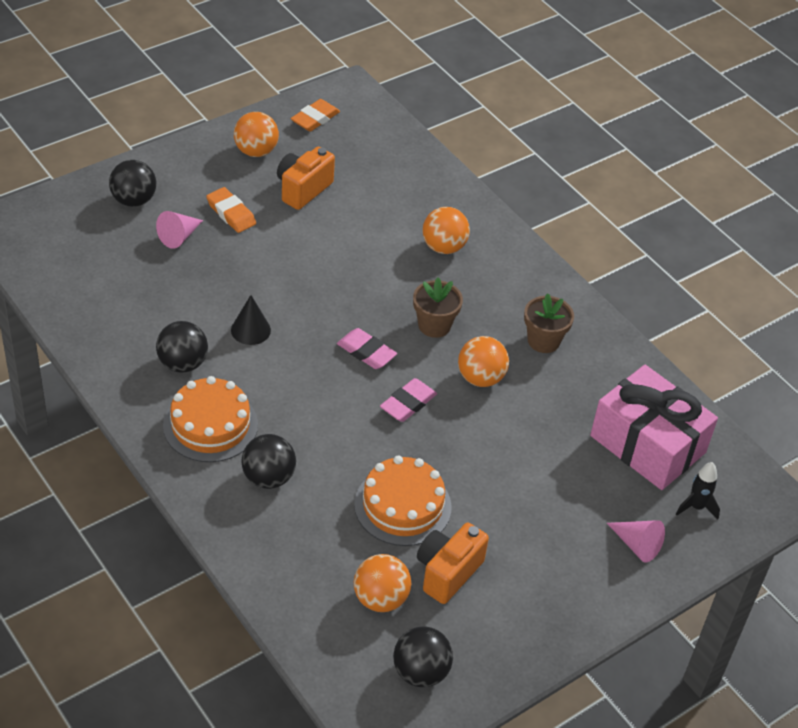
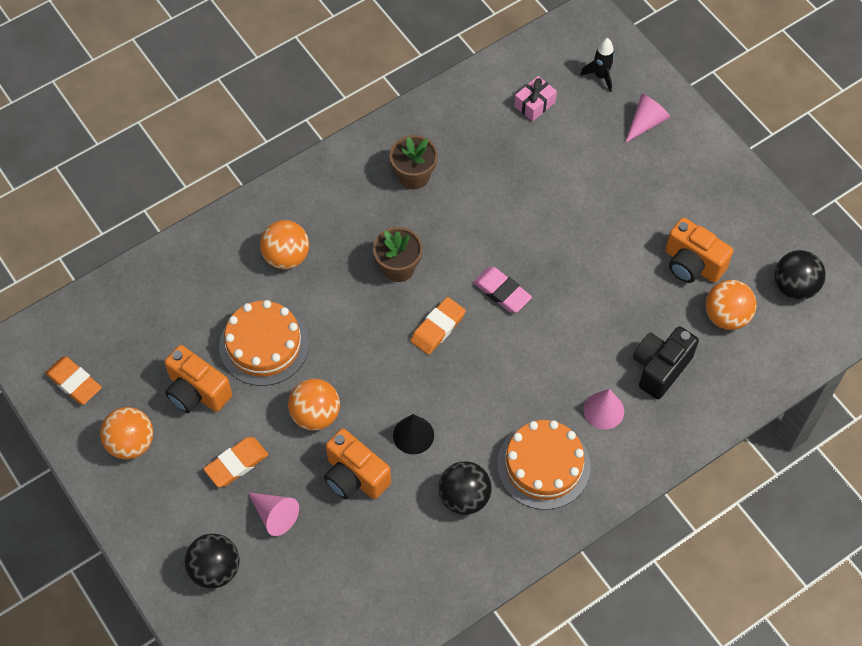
camera: 85 degrees left, 15 degrees up
(211, 288) = (355, 476): none -> orange camera
(268, 478) = (603, 410): black ball -> pink cone
(316, 531) = (660, 368): none -> black camera
(366, 352) = (438, 328): pink eraser -> orange eraser
(402, 506) = (624, 298): orange cake -> orange cake (264, 345)
(480, 378) = (465, 230): orange ball -> orange ball (315, 414)
(648, 444) = (534, 104): pink gift -> pink gift, size x0.40

